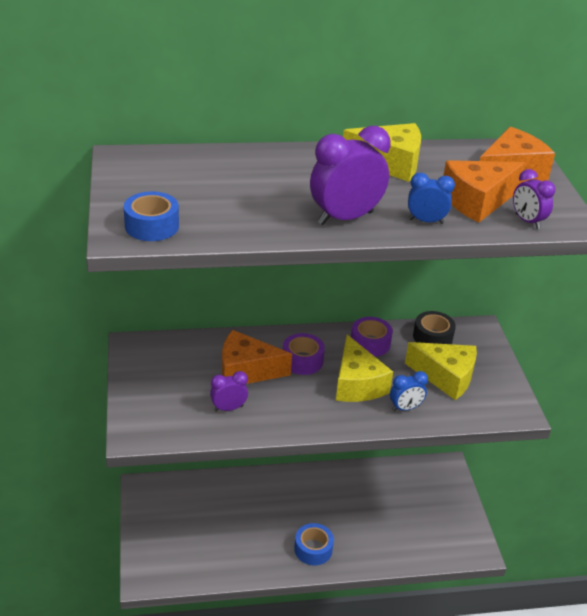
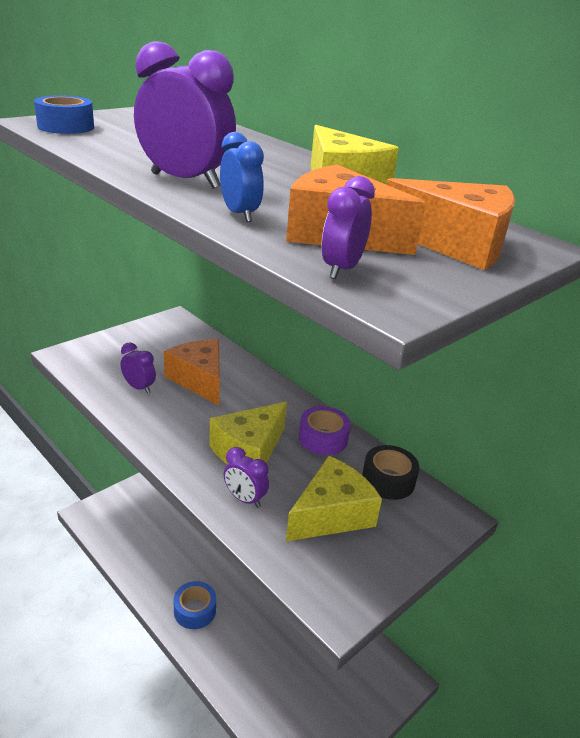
camera: 55 degrees right, 5 degrees down
(302, 360) = (247, 405): purple tape -> none
(405, 408) = (245, 499): blue clock -> purple clock
(445, 377) = (331, 514): yellow cheese -> yellow cheese turned 120 degrees counterclockwise

